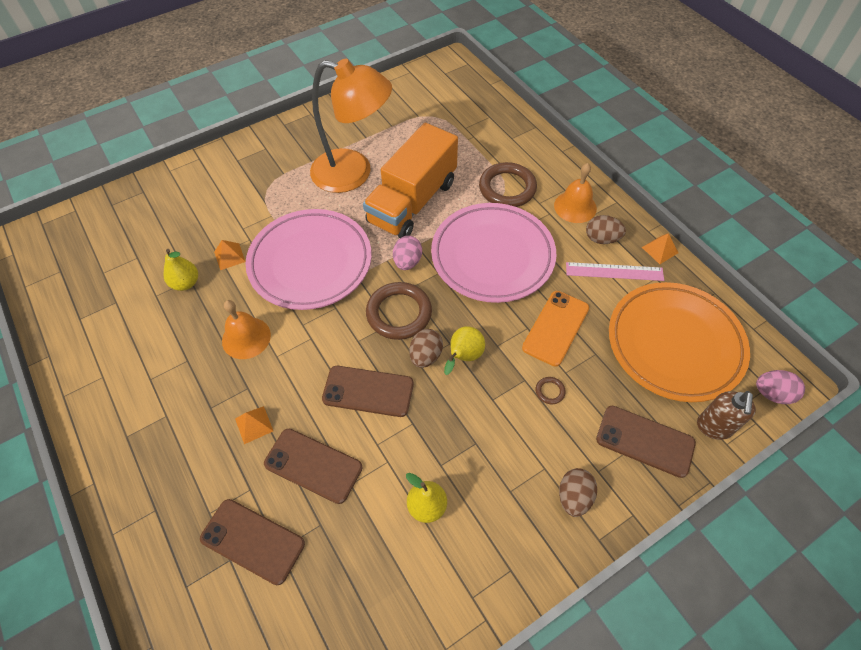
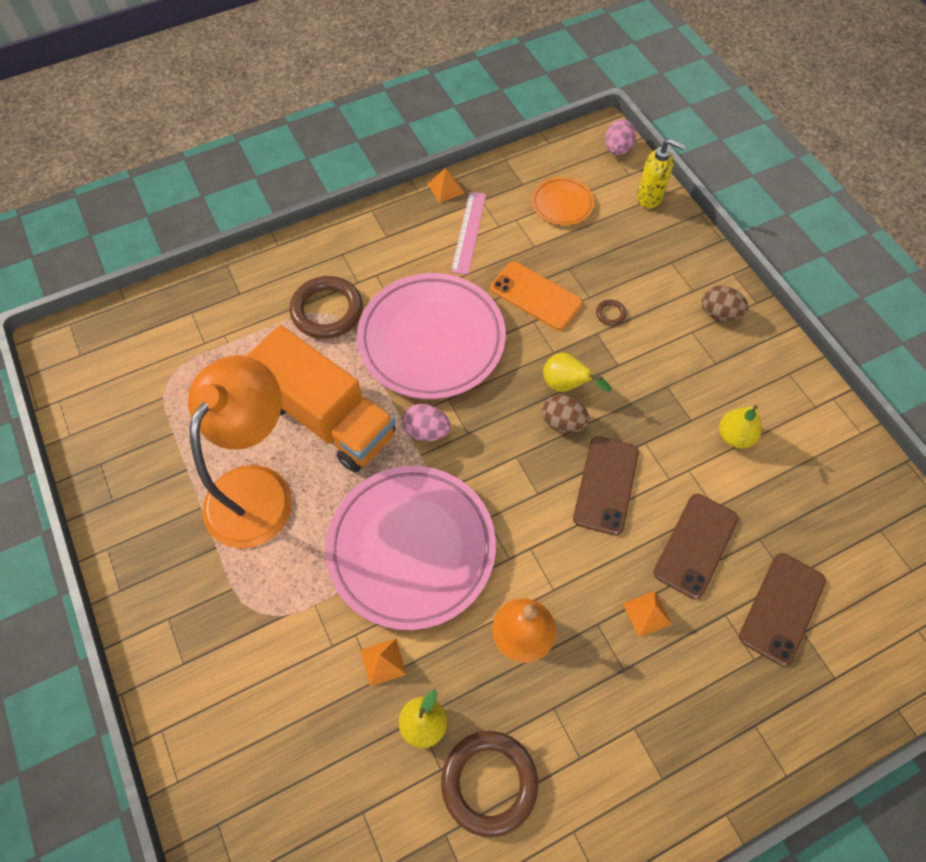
camera: 85 degrees left, 5 degrees up
(399, 313) = (502, 446): brown ring -> brown ring (489, 782)
(575, 206) = (371, 249): orange bell -> none
(601, 239) = (423, 234): brown egg -> none
(645, 441) = (663, 249): brown phone -> none
(674, 344) = (562, 204): orange plate -> orange plate, size x0.46
(713, 427) = (649, 197): brown soap dispenser -> yellow soap dispenser

